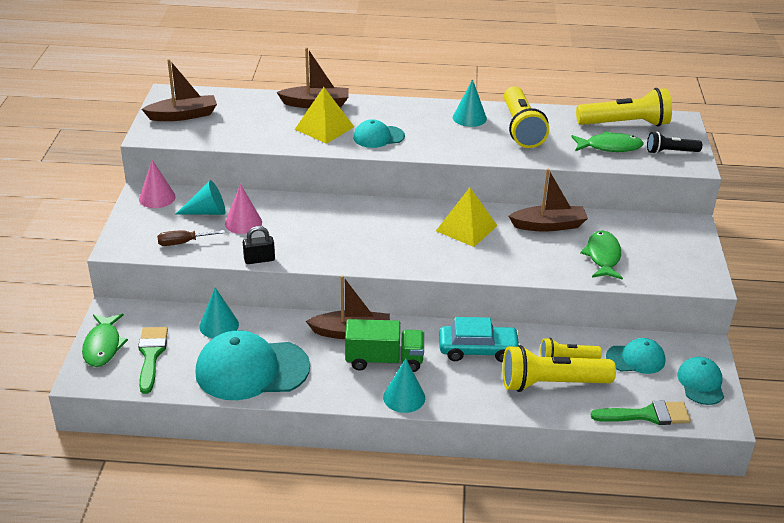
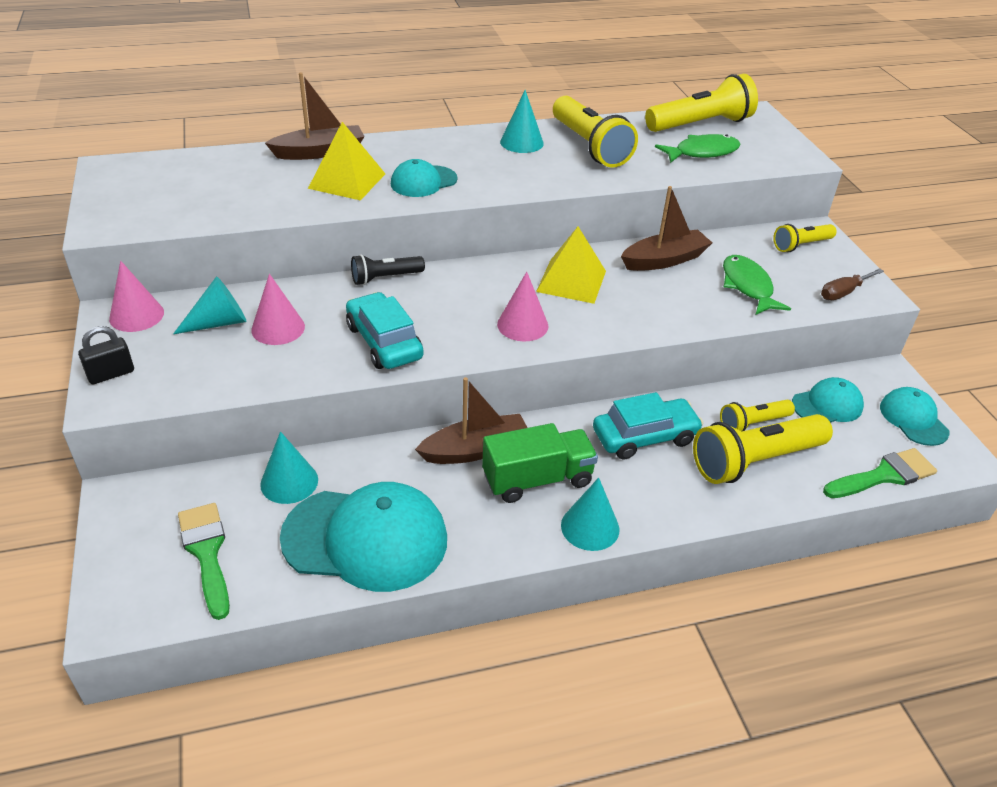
camera: 20 degrees left, 5 degrees up
(103, 346) = (125, 556): green fish -> none
(183, 115) = (141, 193): brown boat -> none
(183, 243) = (202, 374): brown screwdriver -> brown screwdriver (843, 292)
(252, 370) = (365, 538): turquoise cap -> turquoise cap turned 150 degrees counterclockwise
(259, 259) = (325, 376): black padlock -> black padlock (111, 374)
(309, 245) = (384, 342): none -> turquoise car
(412, 252) = (522, 325): none -> pink cone
(670, 152) = (770, 148): black flashlight -> black flashlight (385, 278)
(670, 234) = (801, 245): none -> yellow flashlight

